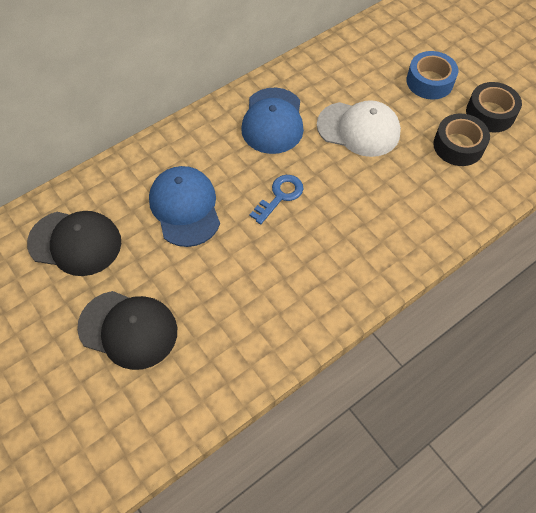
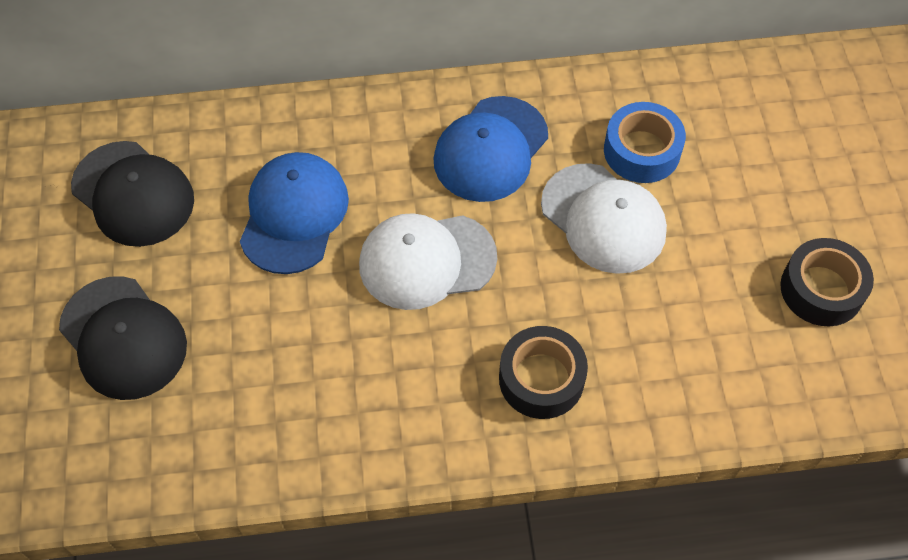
camera: 30 degrees right, 0 degrees up
(280, 196) = (427, 261): blue key -> white cap
(429, 82) = (763, 197): blue tape -> blue tape (642, 151)
(458, 146) = (734, 314): black tape -> black tape (541, 379)

